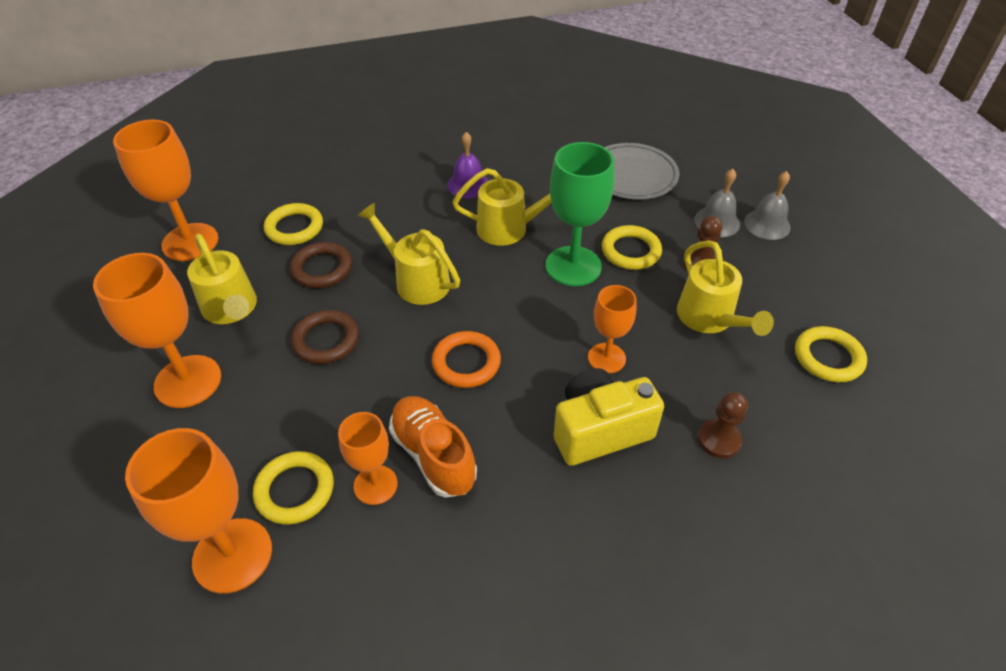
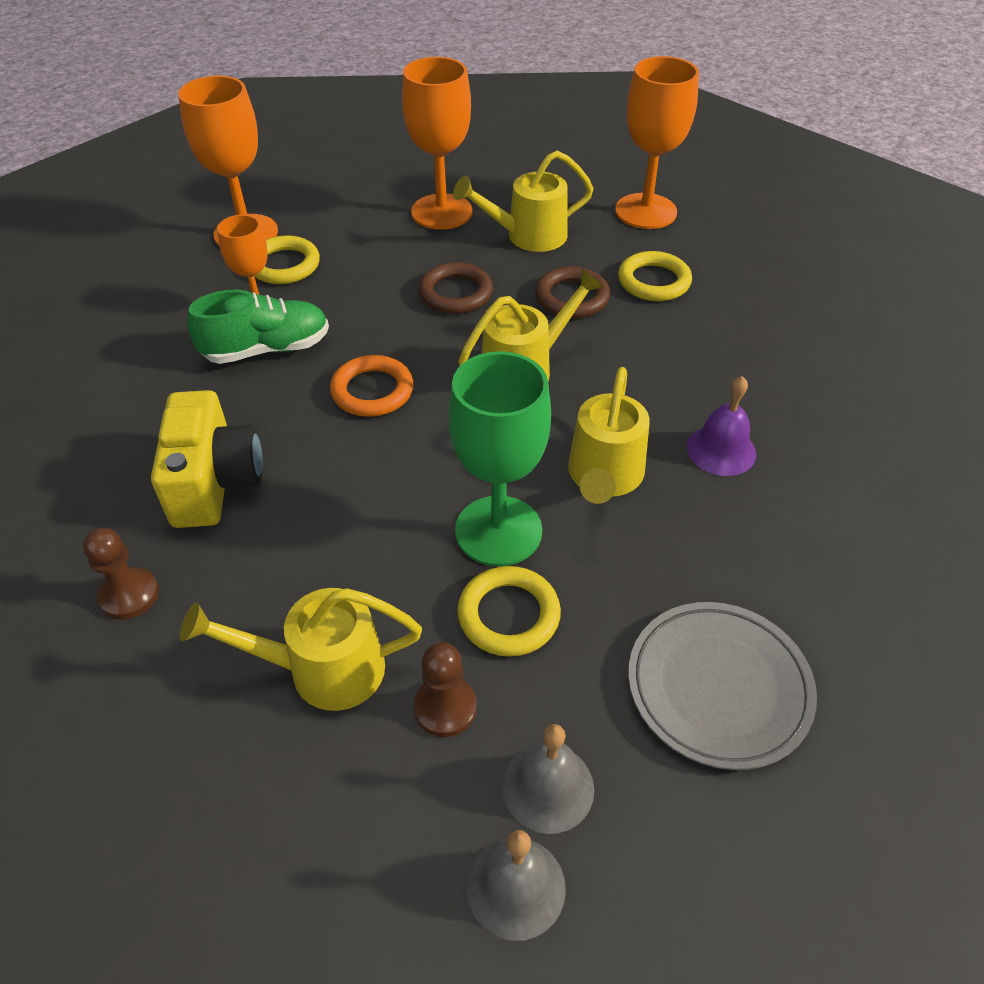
camera: 105 degrees right, 0 degrees up
(433, 455) = (267, 349): orange shoe -> green shoe
(606, 358) = (314, 520): orange goblet -> none
(828, 357) = (165, 812): yellow ring -> none

